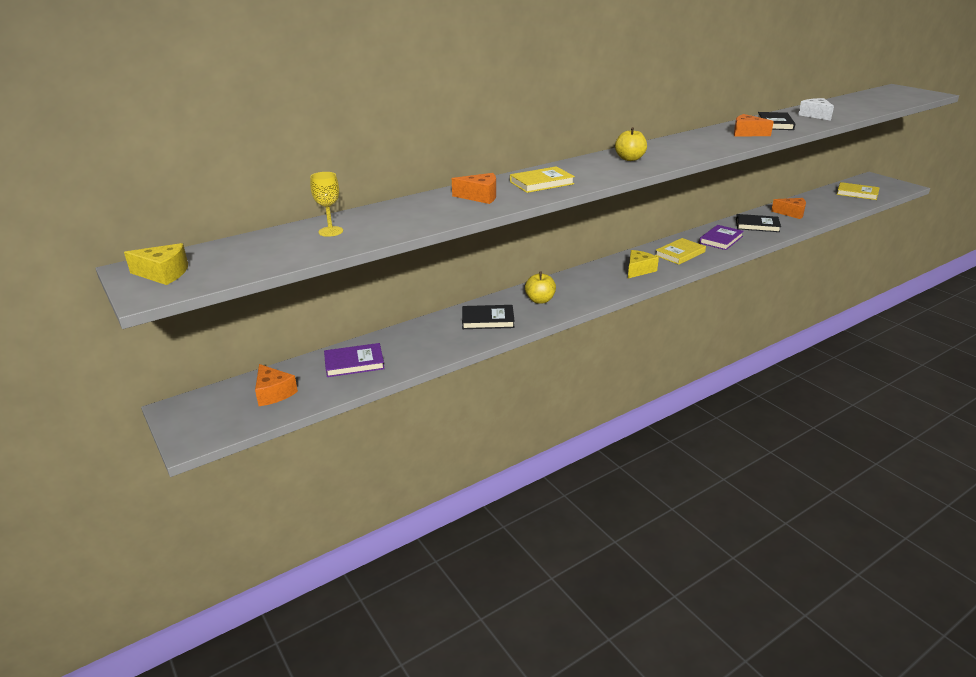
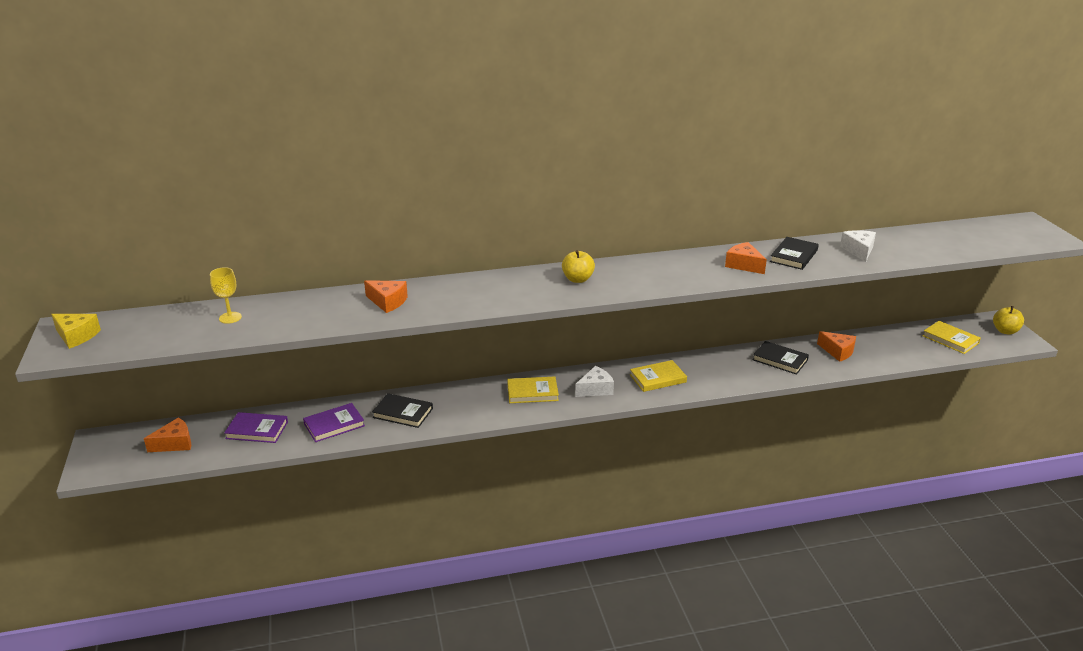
camera: 20 degrees right, 0 degrees up
(273, 393) = (175, 443): orange cheese -> orange cheese turned 105 degrees counterclockwise
(540, 300) = (468, 402): yellow apple -> yellow apple (1005, 331)
(541, 183) = (459, 295): yellow book -> yellow book (532, 392)
(638, 270) = (595, 389): yellow cheese -> white cheese
(721, 240) = (719, 370): purple book -> purple book (334, 425)

